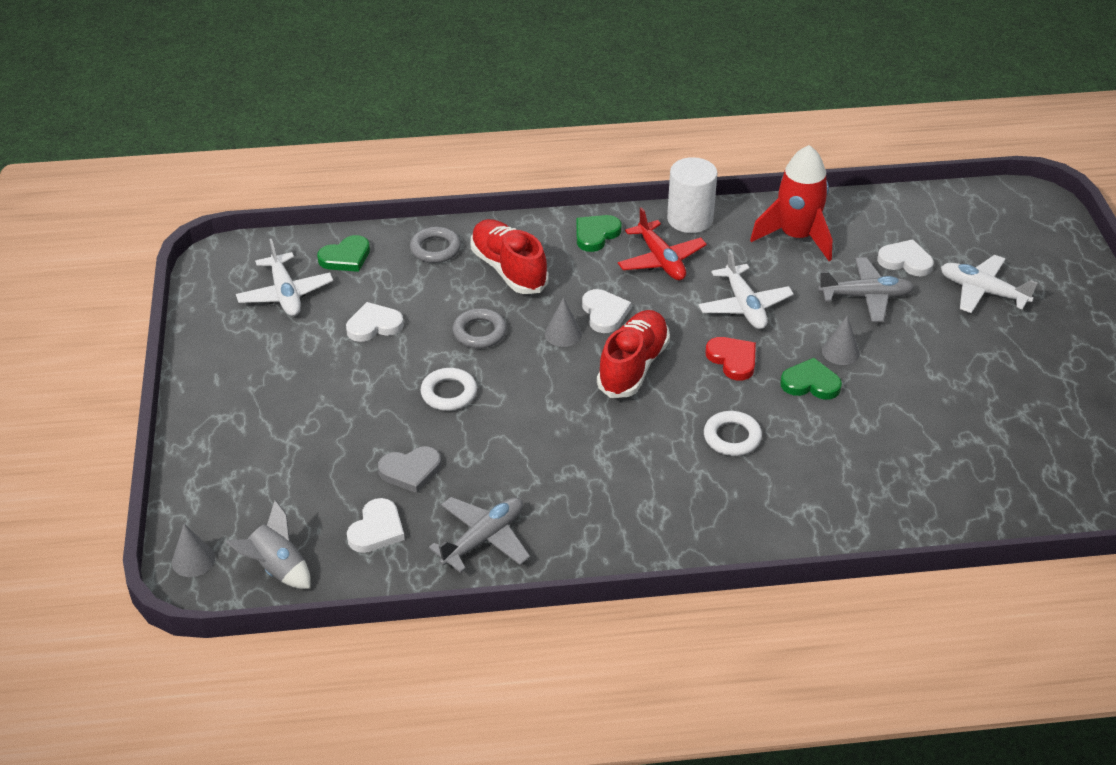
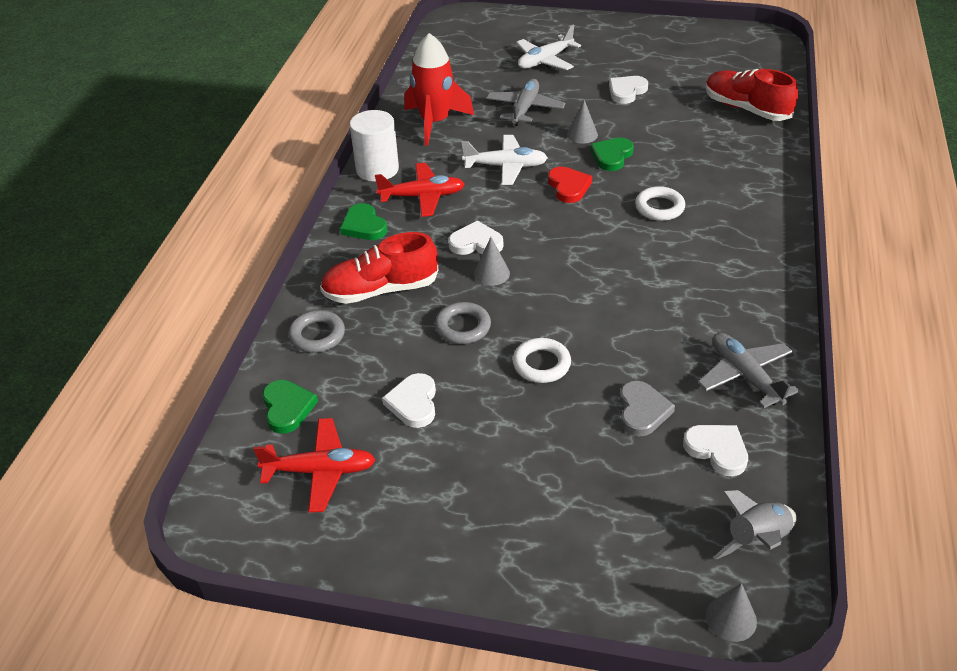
camera: 70 degrees left, 0 degrees up
(285, 294) = (320, 471): white plane -> red plane
(633, 366) = (553, 241): red shoe -> red shoe (746, 109)
(733, 360) = (568, 187): red heart -> red heart turned 90 degrees clockwise
(905, 261) = (493, 82): white heart -> white heart (626, 91)

